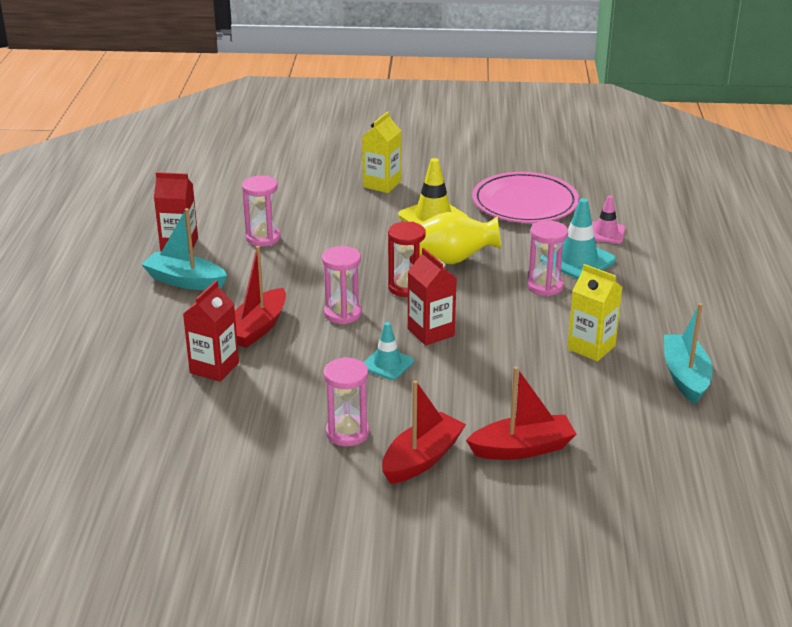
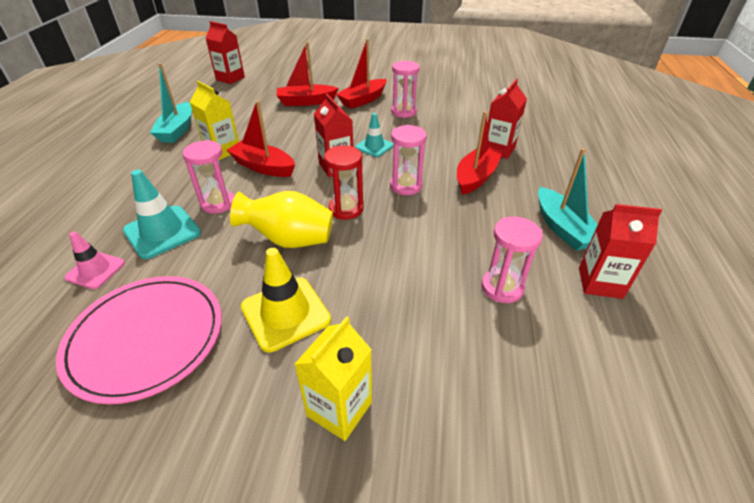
camera: 175 degrees left, 10 degrees up
(185, 281) = (563, 228): turquoise boat -> turquoise boat turned 45 degrees clockwise
(522, 328) = (263, 167): none -> red boat
(711, 509) = (230, 78): none -> red carton

